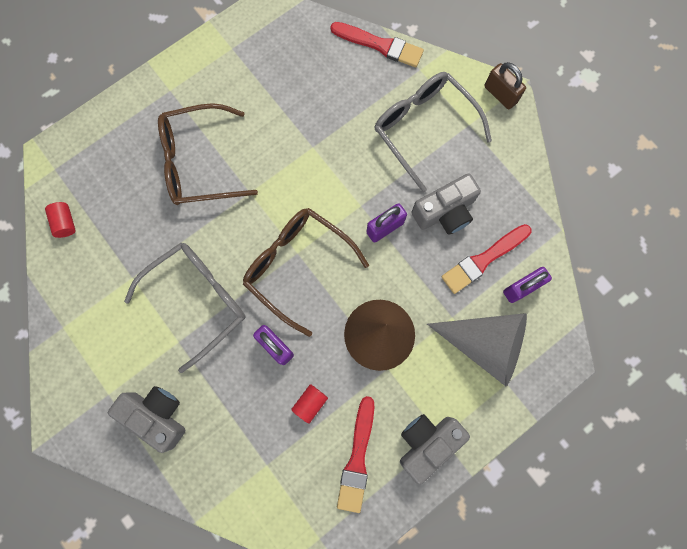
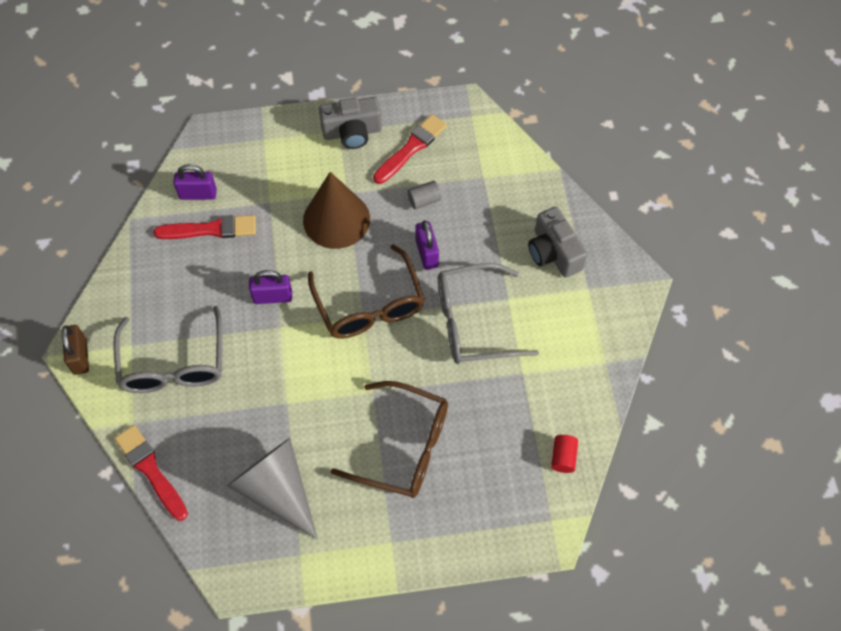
camera: 150 degrees left, 15 degrees down
(310, 403) = (424, 200): red cylinder -> grey cylinder
(445, 212) = (212, 282): grey camera -> none
(485, 344) = (259, 171): grey cone -> grey cone (277, 490)

